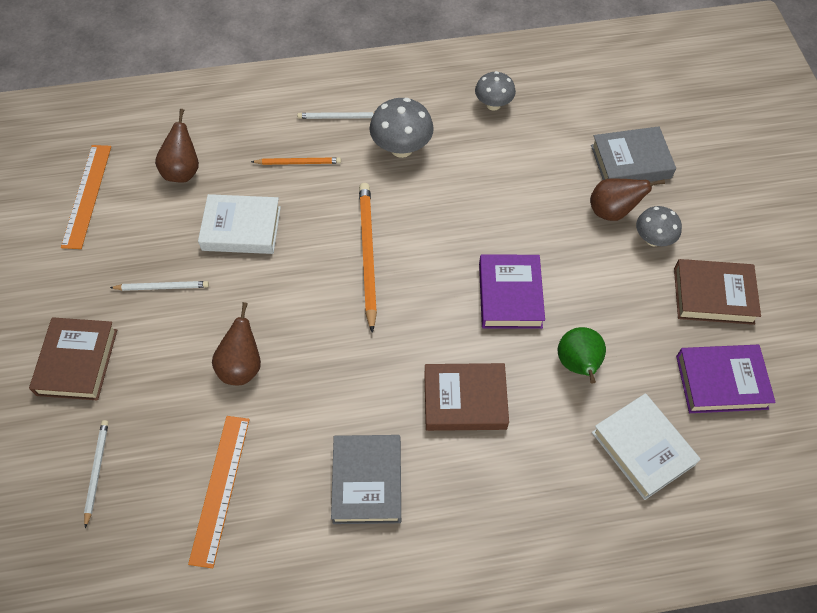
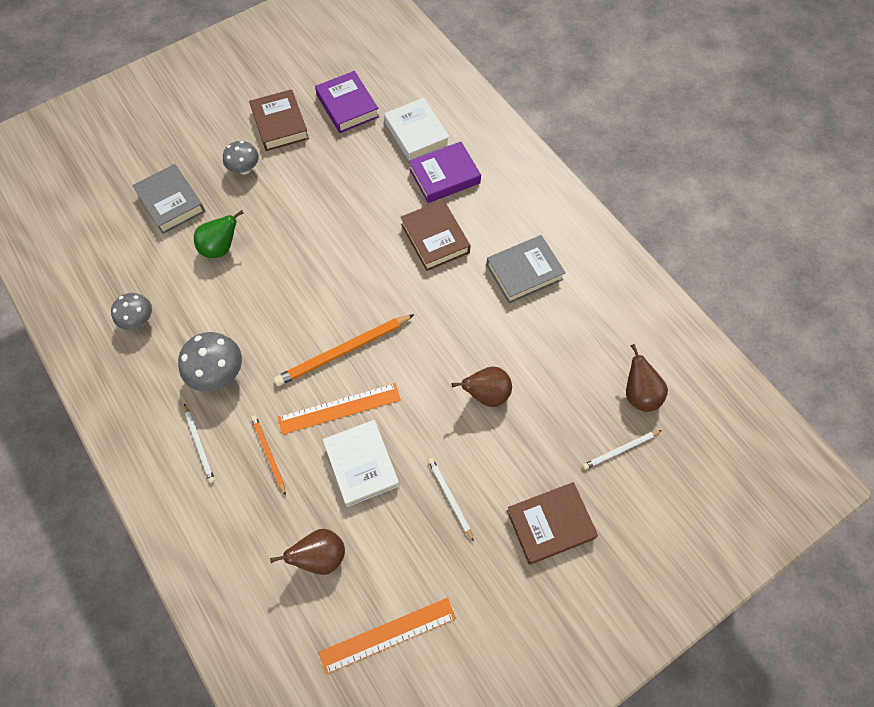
camera: 115 degrees left, 5 degrees up
(220, 489) = (582, 359): orange ruler -> orange ruler (339, 408)
(510, 295) = (336, 241): purple book -> purple book (444, 176)
(578, 365) = (373, 183): green pear -> green pear (221, 248)
(612, 211) = (228, 200): brown pear -> brown pear (639, 394)
(642, 448) = (416, 134): white book -> white book turned 60 degrees counterclockwise

